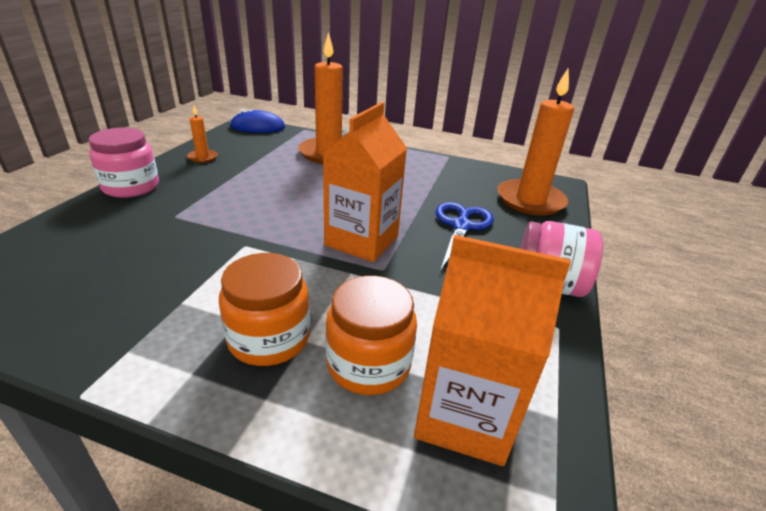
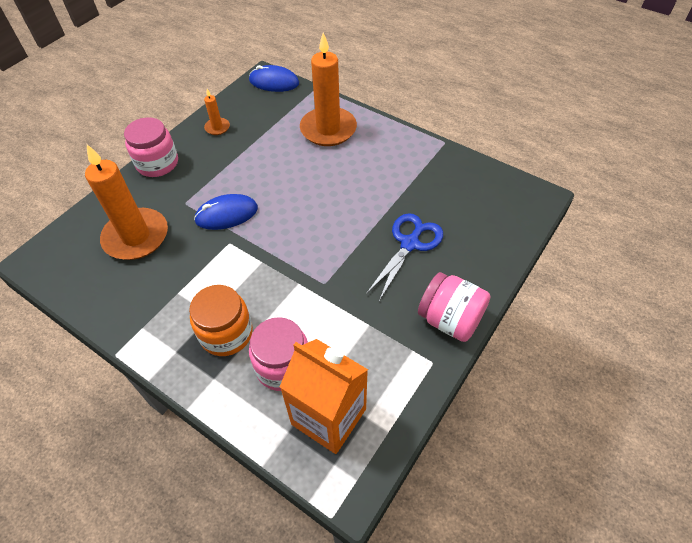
camera: 20 degrees right, 20 degrees up
(233, 221) = (226, 214): none -> blue mouse
(362, 240) = (318, 250): orange carton -> none
(368, 364) = (283, 366): orange jar -> pink jar
(530, 200) = (493, 217): orange candle -> orange candle (136, 237)

